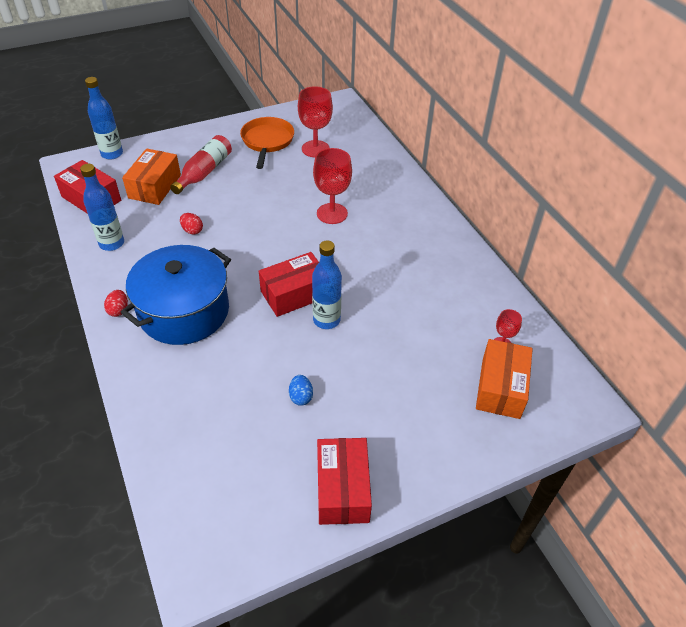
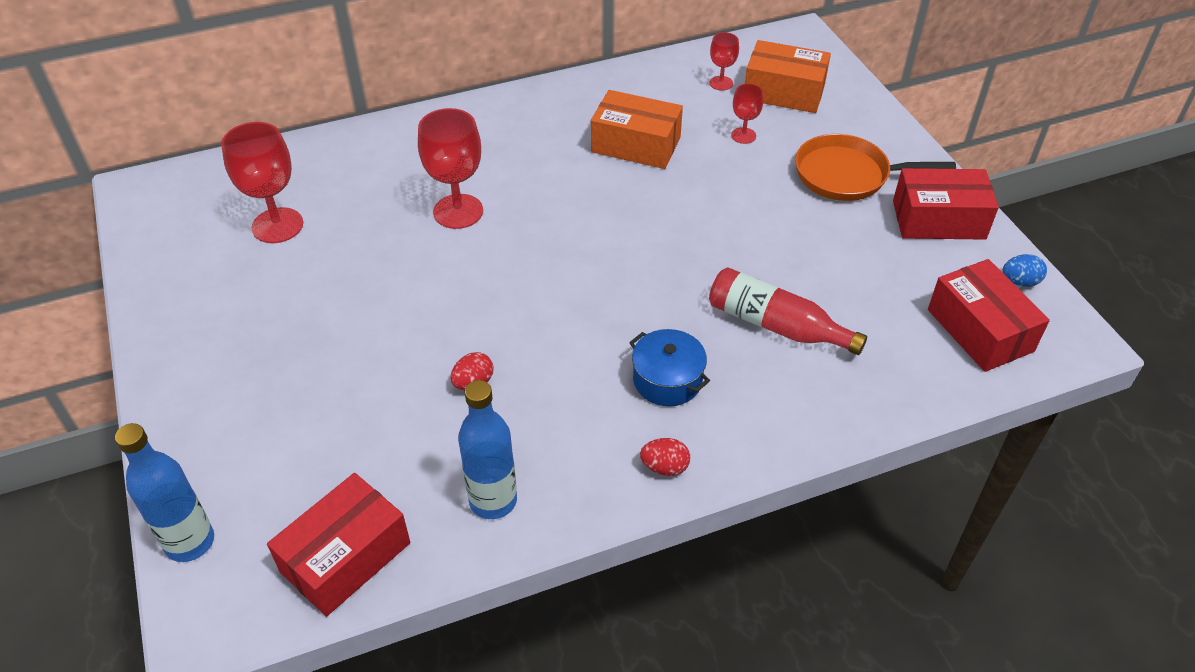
camera: 85 degrees left, 0 degrees up
(155, 186) = (330, 451): orange box -> orange box (636, 145)
(184, 311) = (667, 380): blue pot -> blue pot, size x0.48
(204, 172) = (303, 376): red bottle -> red bottle (776, 325)
(267, 141) = (232, 288): orange pan -> orange pan (848, 175)
(294, 294) = (633, 255): red box -> red box (980, 330)
(301, 397) = (816, 251): blue egg -> blue egg (1020, 282)
(326, 320) = (684, 224): blue bottle -> none
(434, 357) = (743, 135): none -> red goblet

